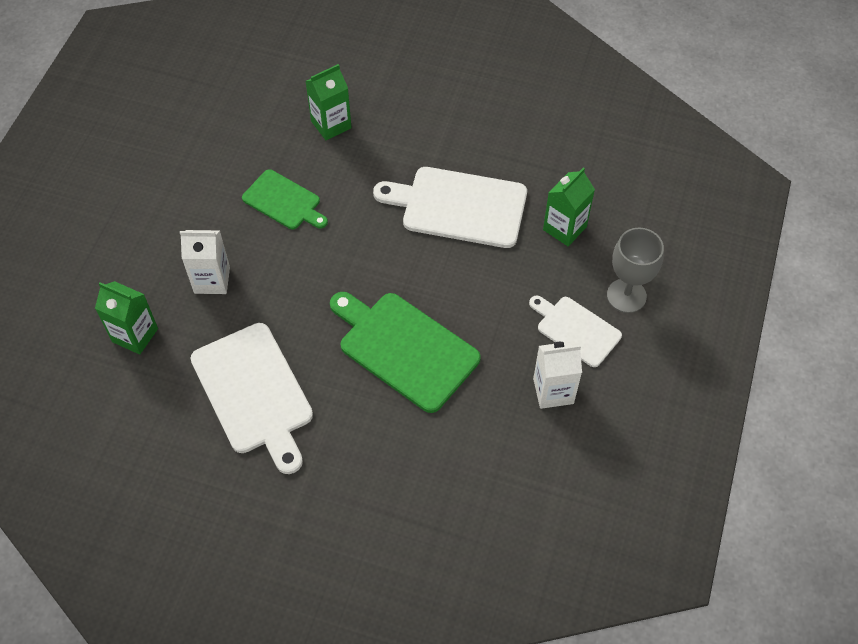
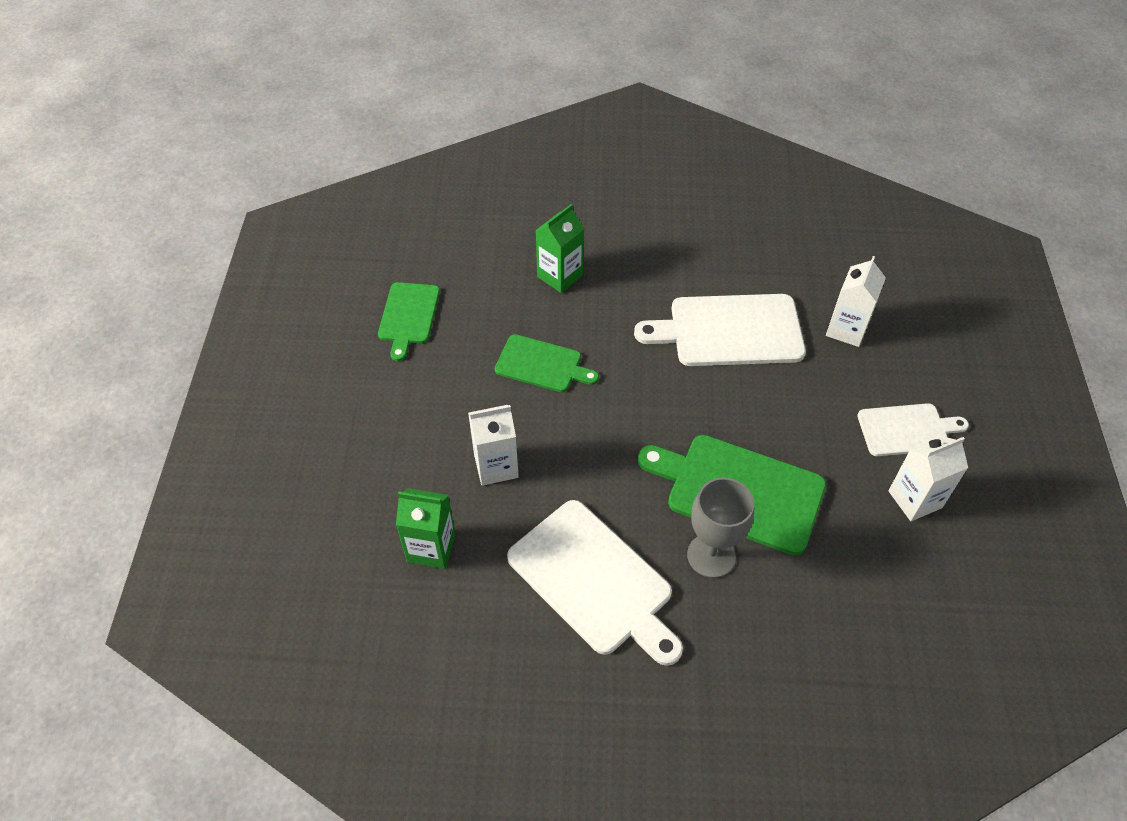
camera: 15 degrees left, 5 degrees down
(188, 134) = (409, 316): none -> green cutting board
(564, 228) = (846, 329): green carton -> white carton
(575, 329) = (907, 429): white cutting board -> white cutting board turned 150 degrees clockwise
(626, 295) = (940, 383): grey goblet -> grey goblet (711, 555)

